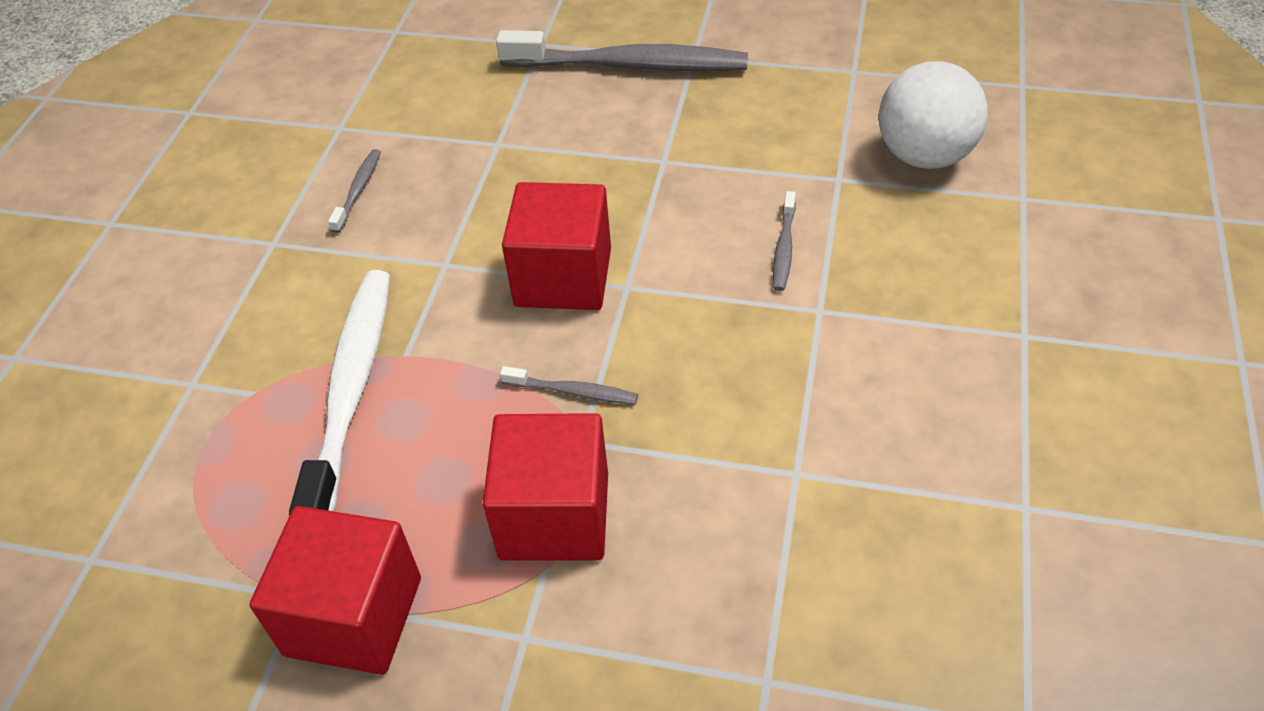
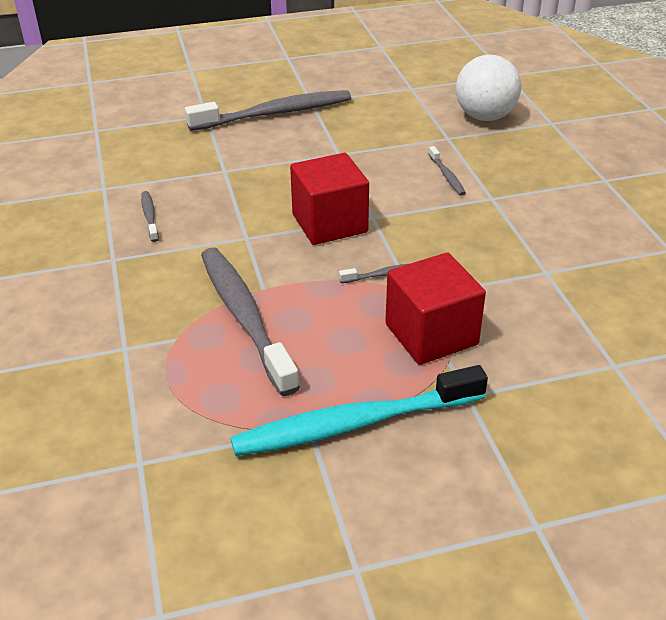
camera: 30 degrees left, 10 degrees down
(351, 391) = (244, 317): white toothbrush -> grey toothbrush
(353, 616) = (354, 424): red cube -> turquoise toothbrush

